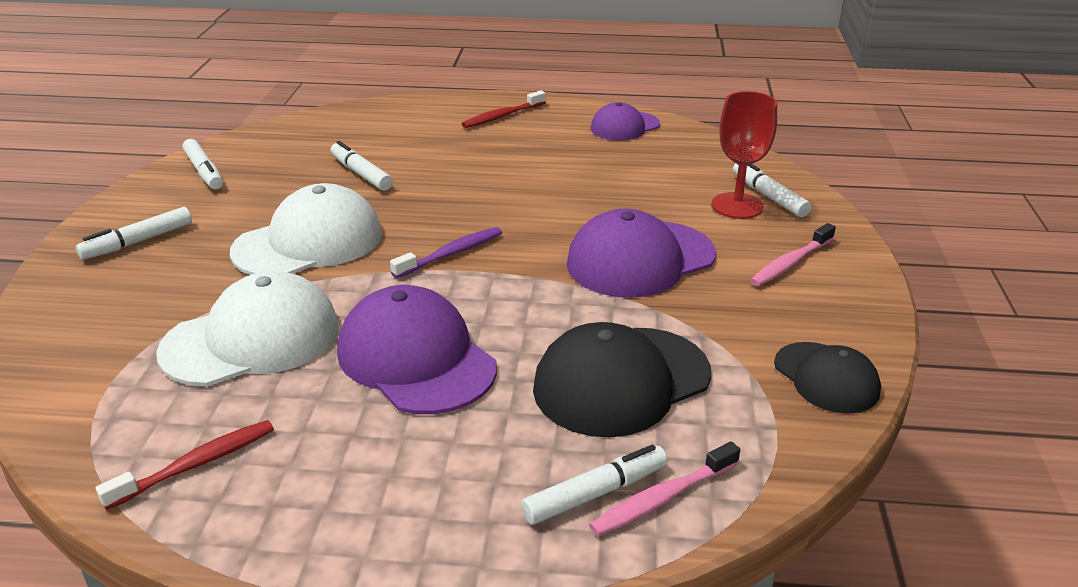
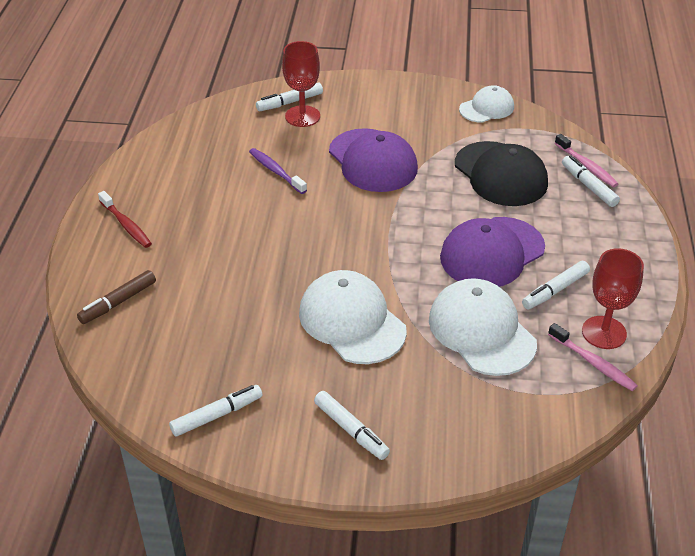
camera: 90 degrees left, 10 degrees up
(196, 464) = (604, 332): red toothbrush -> red goblet
(361, 174) = (233, 305): white marker -> white marker (555, 290)
(382, 120) = (118, 302): none -> brown marker
(451, 254) = (367, 244): purple toothbrush -> purple toothbrush (276, 171)
(624, 126) = (163, 157): purple cap -> none
(790, 263) = (375, 105): pink toothbrush -> pink toothbrush (593, 363)
(826, 378) = (487, 108): black cap -> white cap

